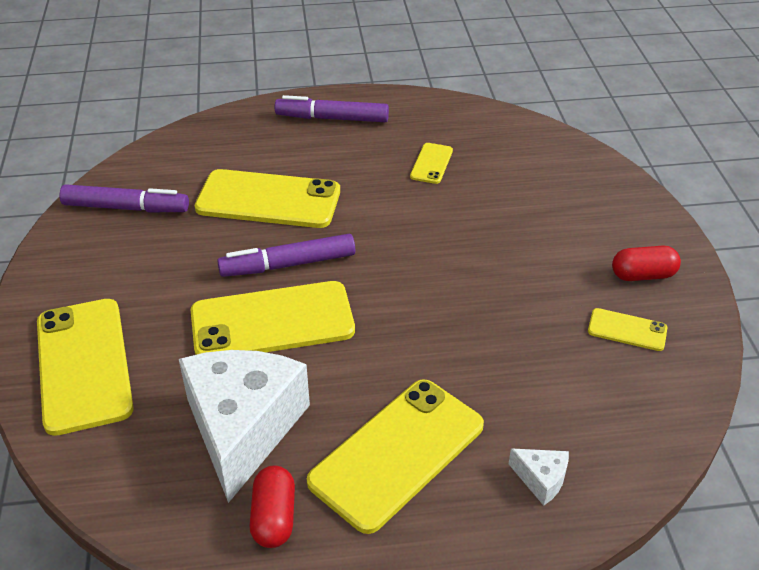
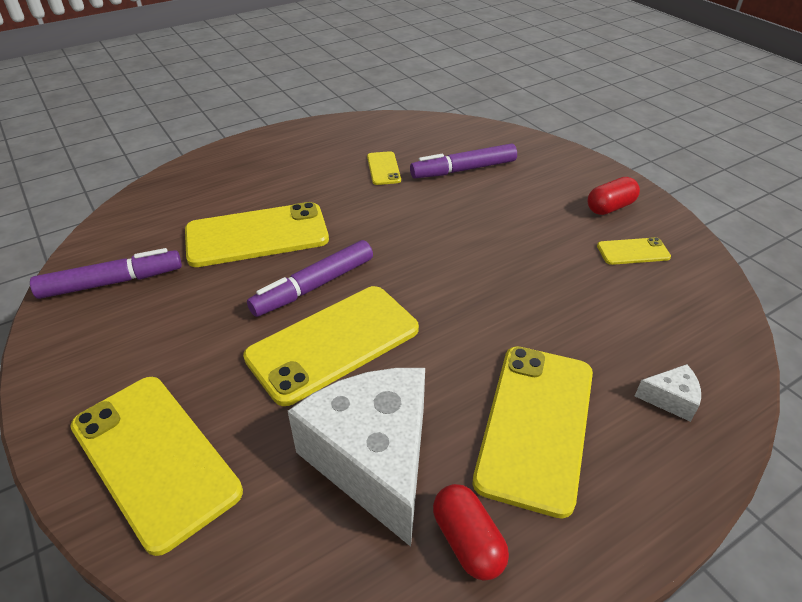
camera: 25 degrees left, 0 degrees up
(333, 118) = (272, 154): purple marker -> purple marker (464, 170)

